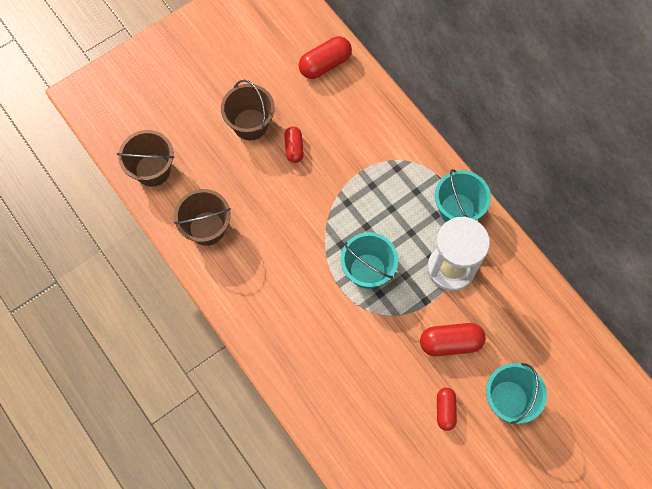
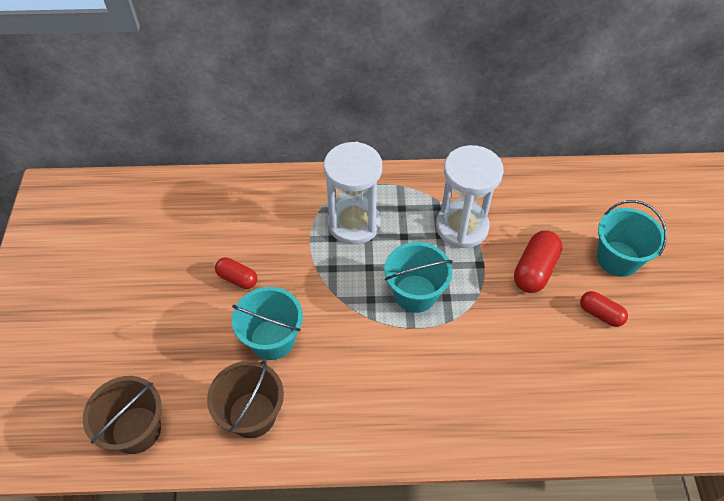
camera: 55 degrees left, 15 degrees down
(250, 124) = (177, 301): brown bucket -> none
(325, 64) = (178, 202): red capsule -> none
(396, 191) = (354, 223): none -> white hourglass
(457, 210) = (409, 190): turquoise bucket -> turquoise bucket (272, 339)

